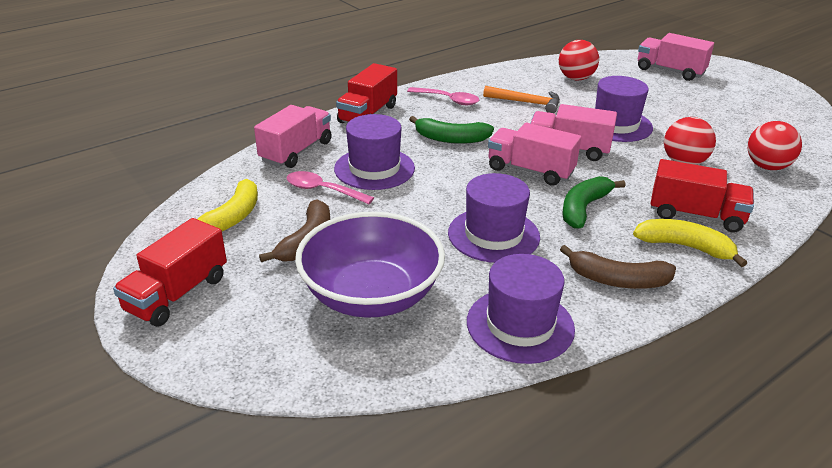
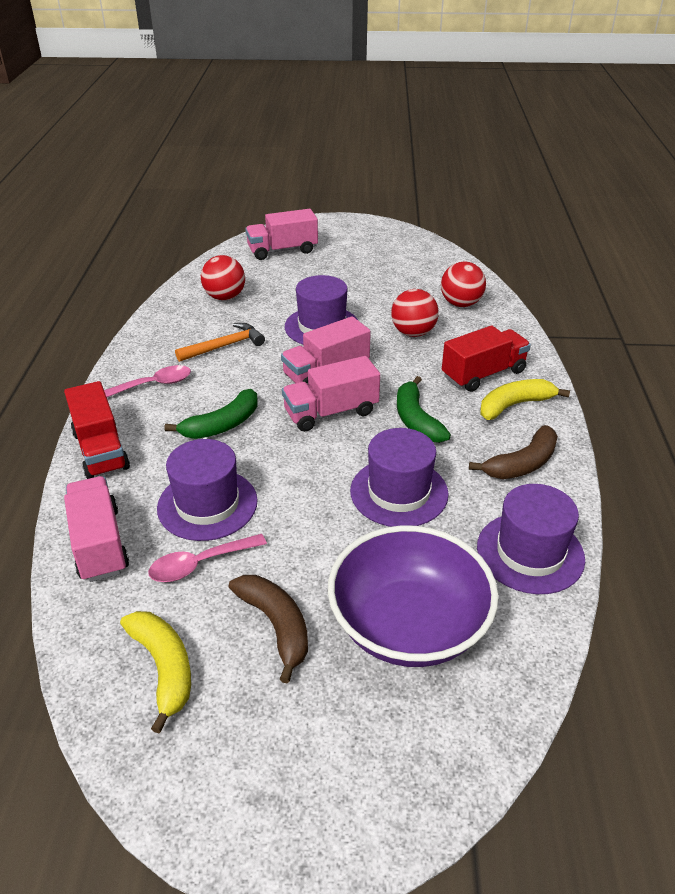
camera: 50 degrees left, 5 degrees up
(177, 294) = (258, 793): red truck -> none

